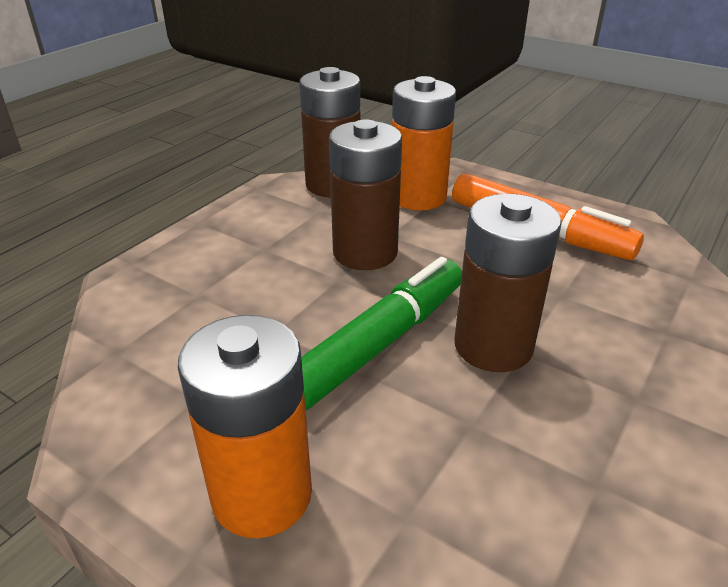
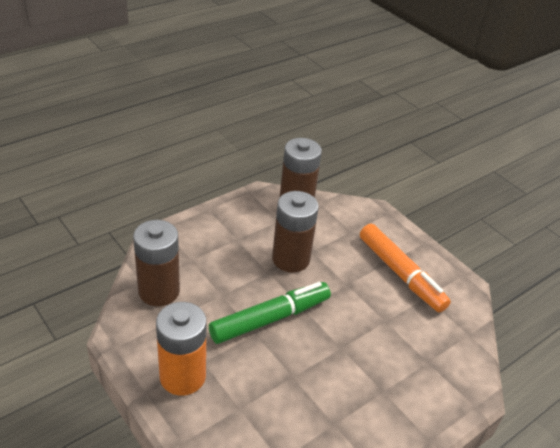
camera: 15 degrees right, 5 degrees up
(418, 197) = (343, 227): orange battery -> none
(493, 346) = (327, 339): brown battery -> brown battery (159, 291)

